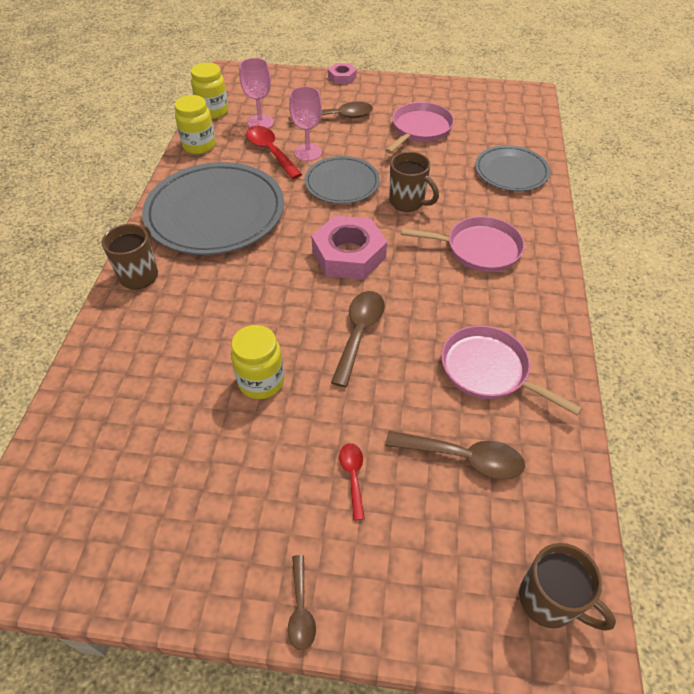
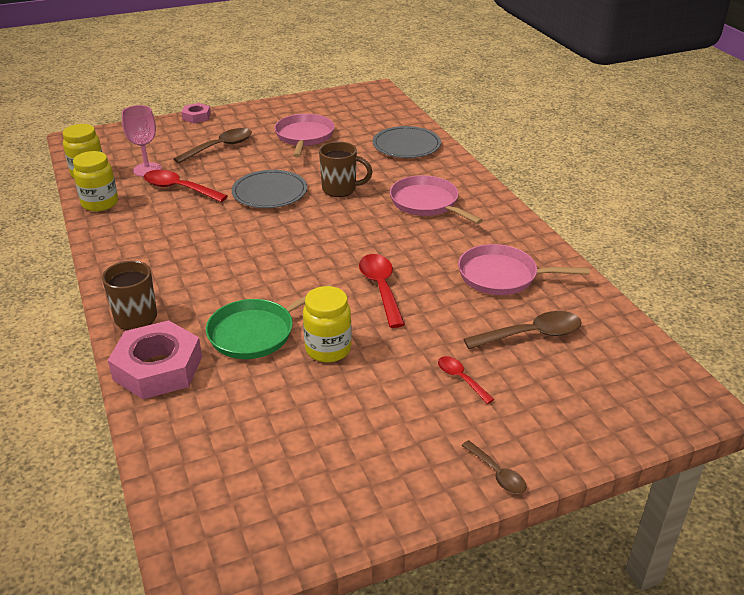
camera: 30 degrees left, 15 degrees down
(215, 213) = (168, 248): grey plate -> none
(216, 334) = (255, 333): none -> green pan
(308, 152) = (216, 179): pink goblet -> none
(349, 254) = (323, 240): pink nut -> pink nut (158, 368)
(359, 333) = (381, 288): brown spoon -> red spoon
(479, 249) = (426, 203): pink pan -> pink pan turned 105 degrees counterclockwise
(549, 601) = (658, 390): brown mug -> none

